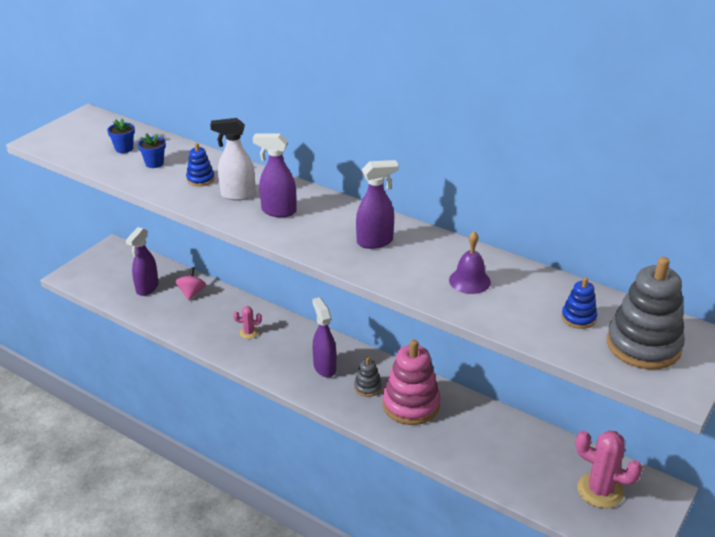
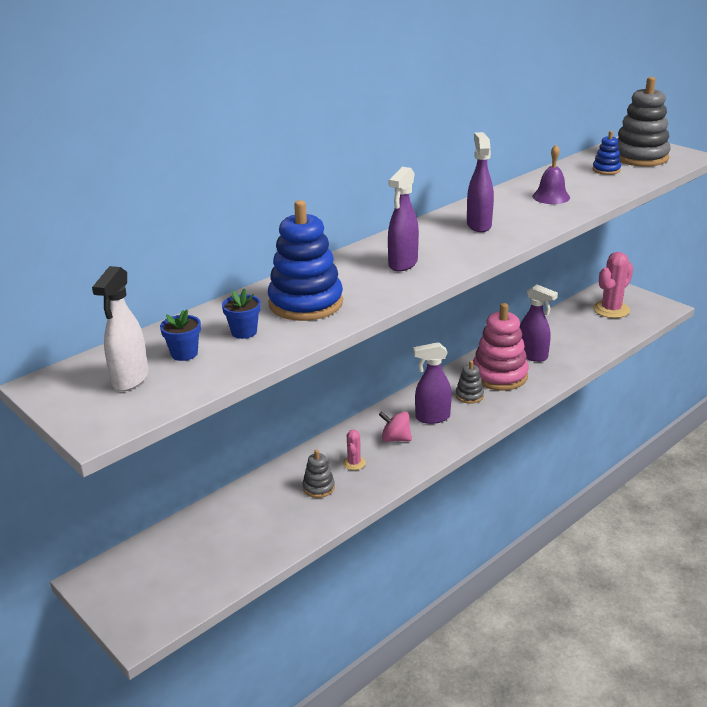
camera: 75 degrees left, 5 degrees down
(147, 288) = (220, 545): purple spray bottle -> purple spray bottle (533, 356)
(191, 293) = (252, 504): pink spinning top -> pink spinning top (395, 439)
(200, 179) = (306, 303): blue stacking toy -> blue stacking toy, size x2.05
(215, 320) = (318, 487): none -> grey stacking toy
(237, 195) = (356, 283): white spray bottle -> white spray bottle (130, 379)

